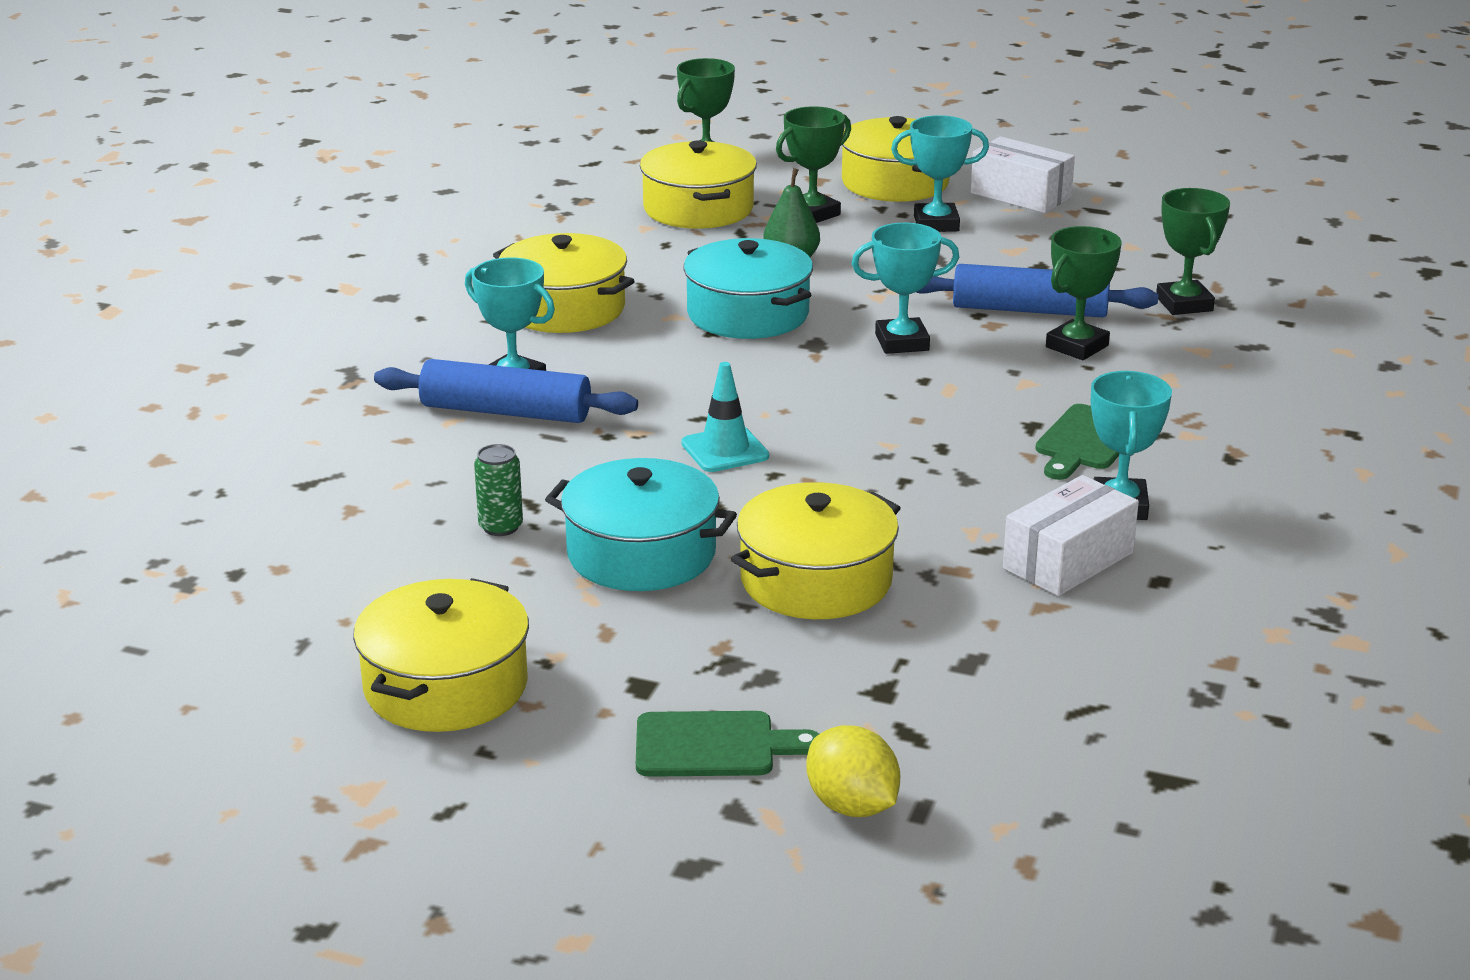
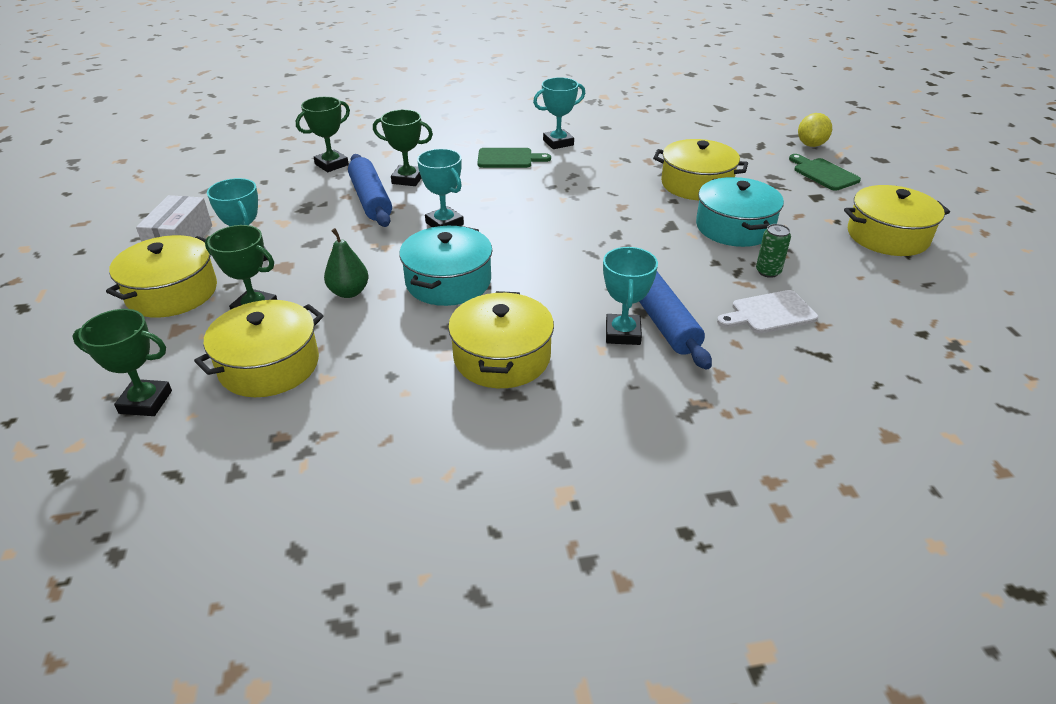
camera: 120 degrees left, 10 degrees up
(420, 485) = (769, 313): none -> white cutting board
(725, 450) = (618, 237): turquoise traffic cone -> none
(1068, 560) = (613, 143): white box -> none

